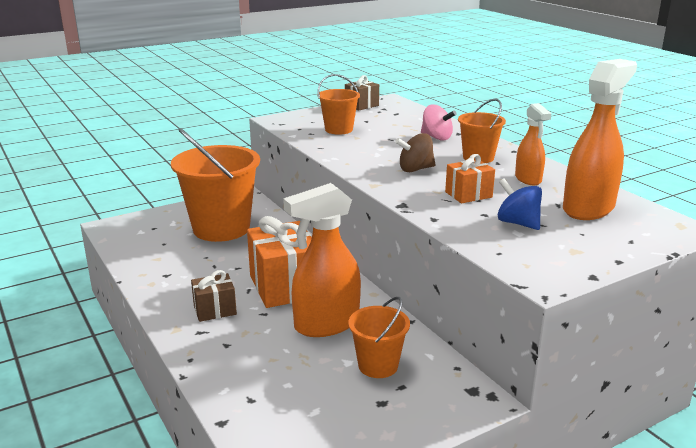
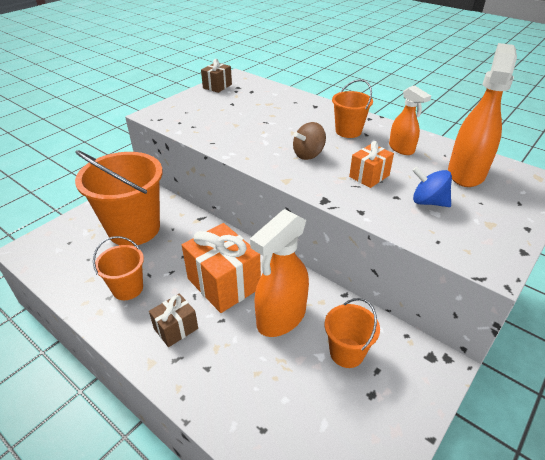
camera: 20 degrees left, 15 degrees up
(339, 130) = (215, 118): orange bucket -> orange bucket (128, 288)
(436, 137) = (301, 114): pink spinning top -> none

